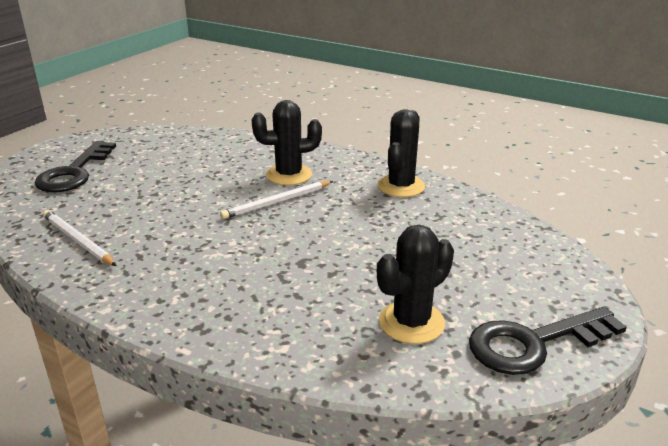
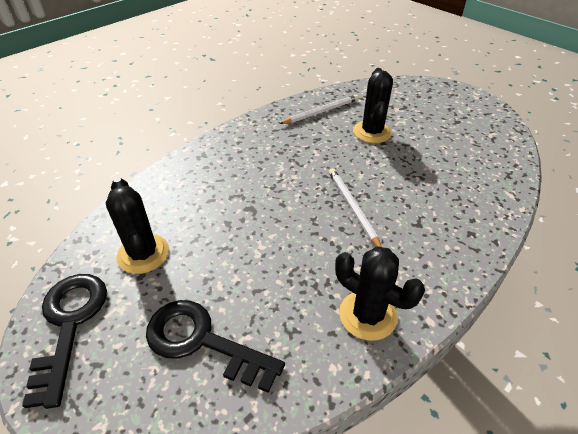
camera: 105 degrees right, 15 degrees up
(74, 173) = (425, 106): black key -> black key (202, 341)
(289, 175) = (408, 224): black cactus -> black cactus (372, 132)

